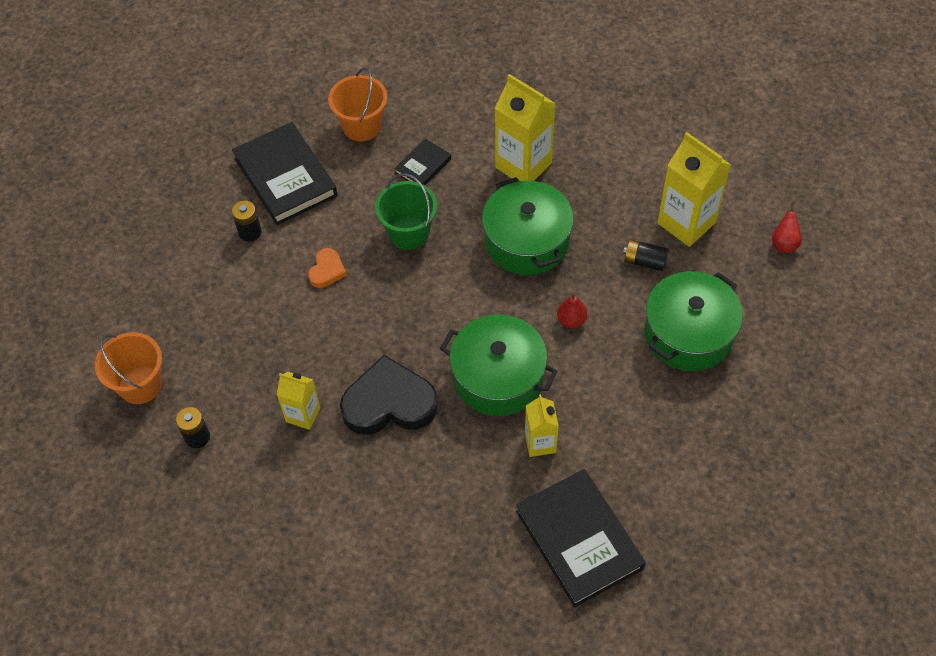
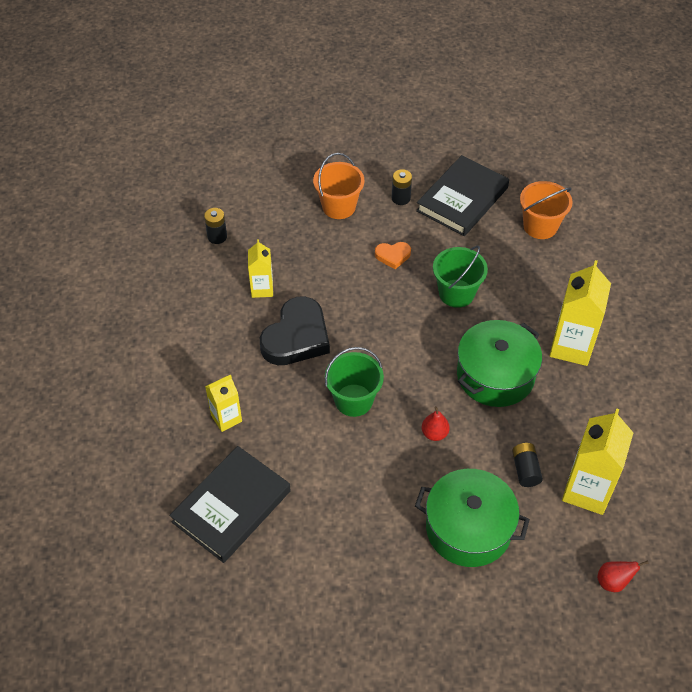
camera: 65 degrees right, 5 degrees down
(140, 385) = (243, 190): orange bucket -> orange bucket (339, 206)
(389, 403) = (296, 337): black heart -> black heart turned 60 degrees clockwise
(423, 166) = (527, 279): black book -> none
(498, 377) = (353, 400): green pot -> green bucket
(540, 443) = (307, 450): yellow carton -> yellow carton (226, 418)

